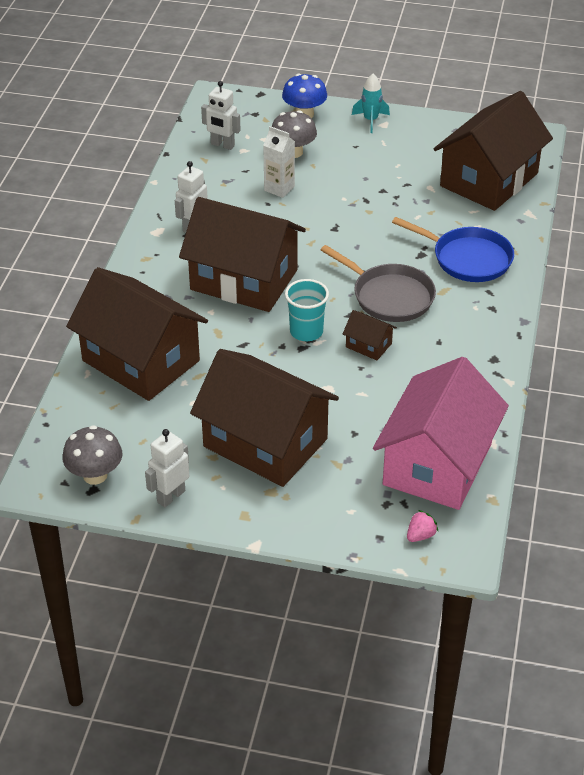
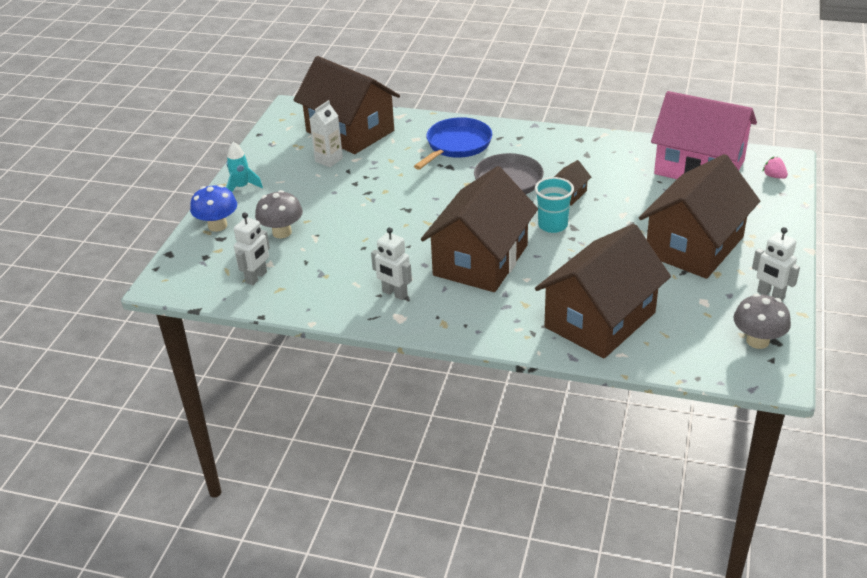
camera: 85 degrees left, 5 degrees down
(279, 188) = (341, 240): white carton -> white carton (329, 160)

